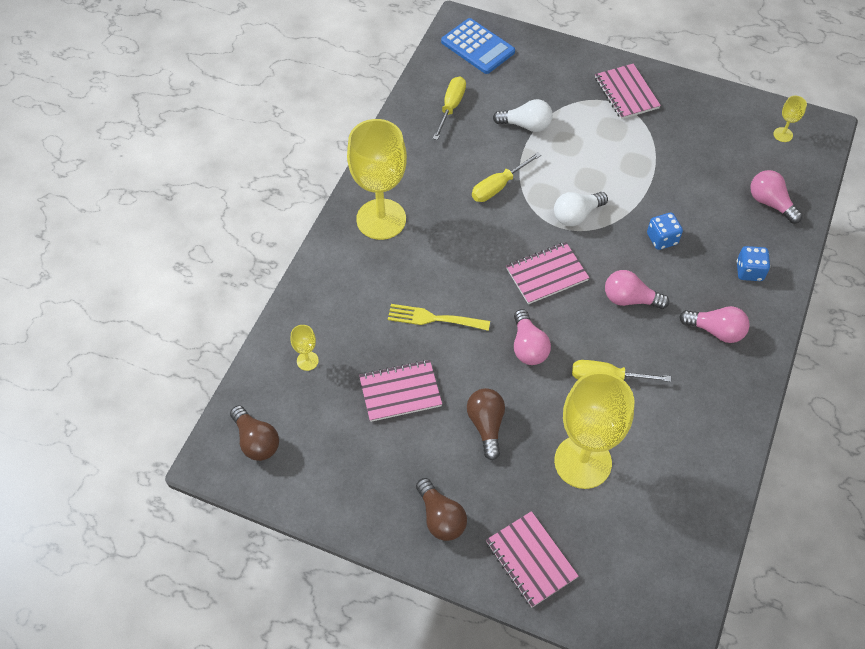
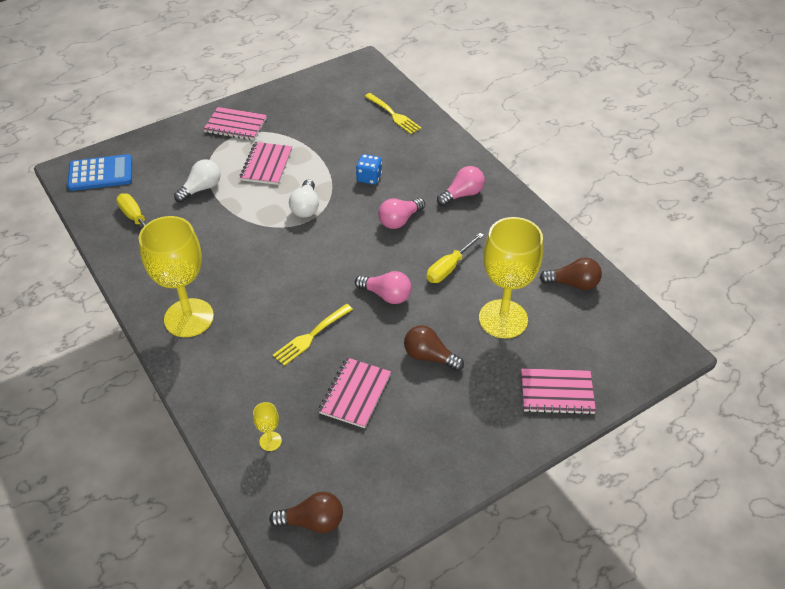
camera: 55 degrees left, 10 degrees down
(441, 517) = (483, 429): brown light bulb -> brown light bulb (573, 283)
(498, 186) = (236, 233): yellow screwdriver -> none
(547, 274) = (337, 251): pink notebook -> pink notebook (266, 165)
(749, 271) = (434, 154): blue dice -> none
(770, 203) = (393, 115): pink light bulb -> yellow fork
(783, 134) = (350, 80): yellow goblet -> none

